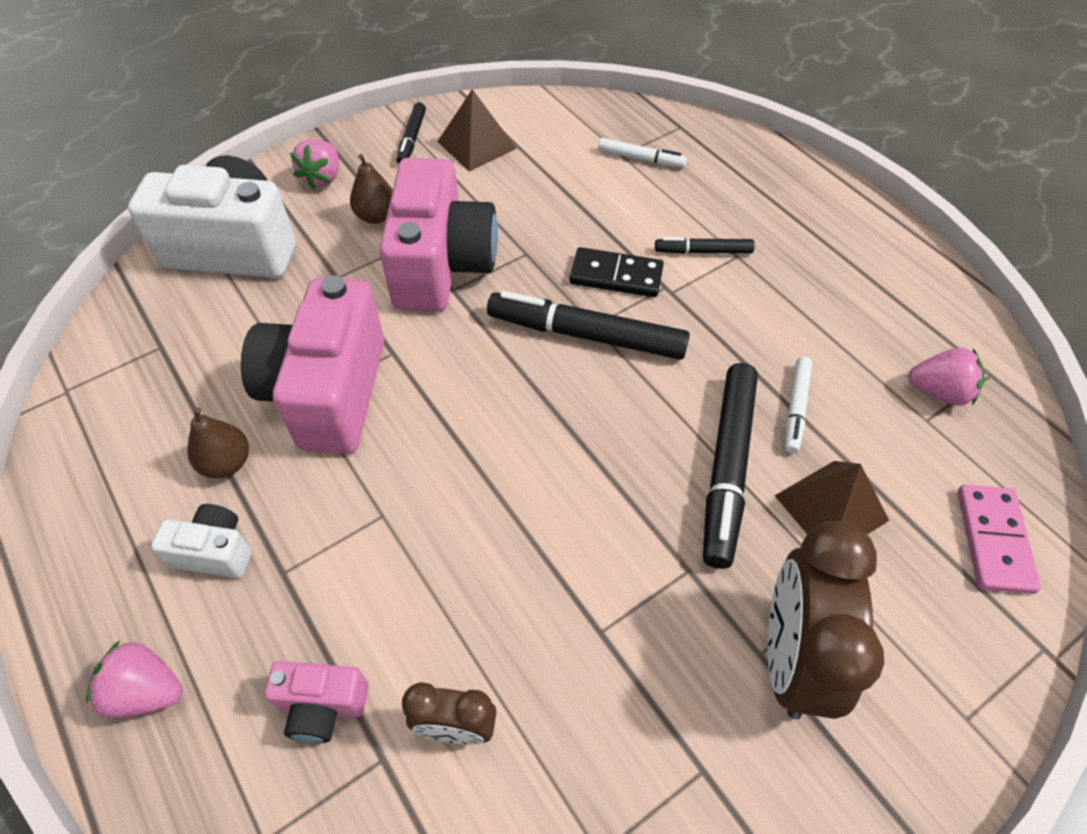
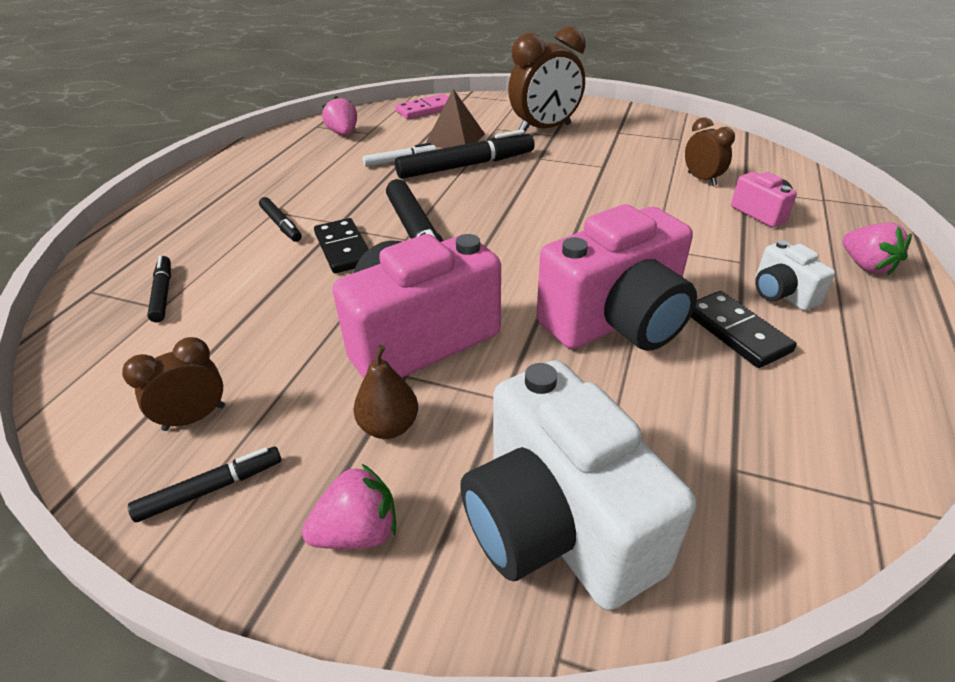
camera: 125 degrees left, 15 degrees down
(227, 463) = (736, 332): brown pear -> black domino
(476, 145) = (194, 418): brown pyramid -> brown clock
(640, 158) = (163, 294): white marker -> black marker

